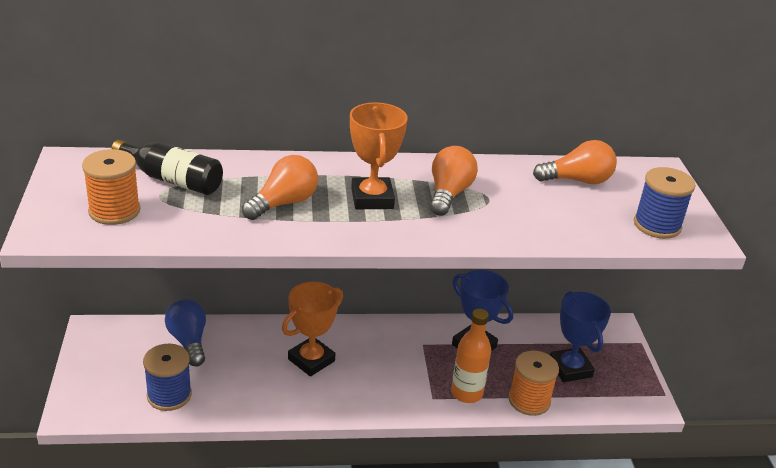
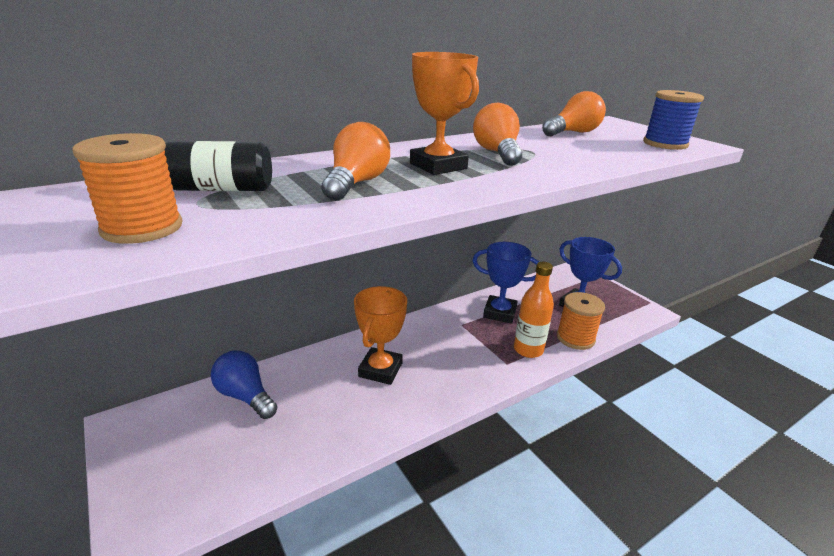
camera: 25 degrees left, 5 degrees down
(169, 395) = (256, 461): blue spool -> none

